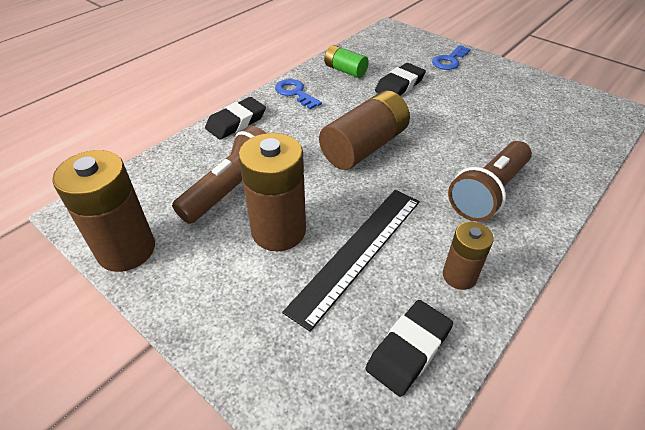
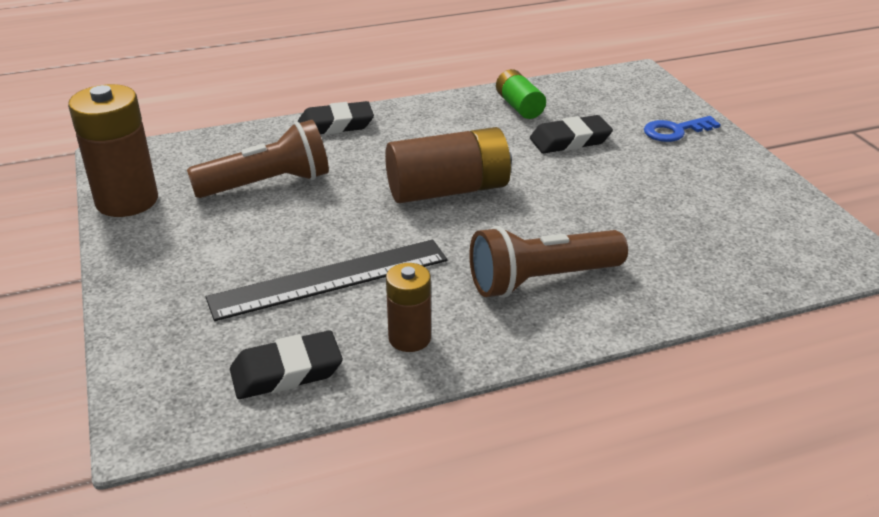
camera: 30 degrees right, 10 degrees down
(278, 231) = (273, 234): brown battery -> none
(295, 93) = (431, 114): blue key -> none

